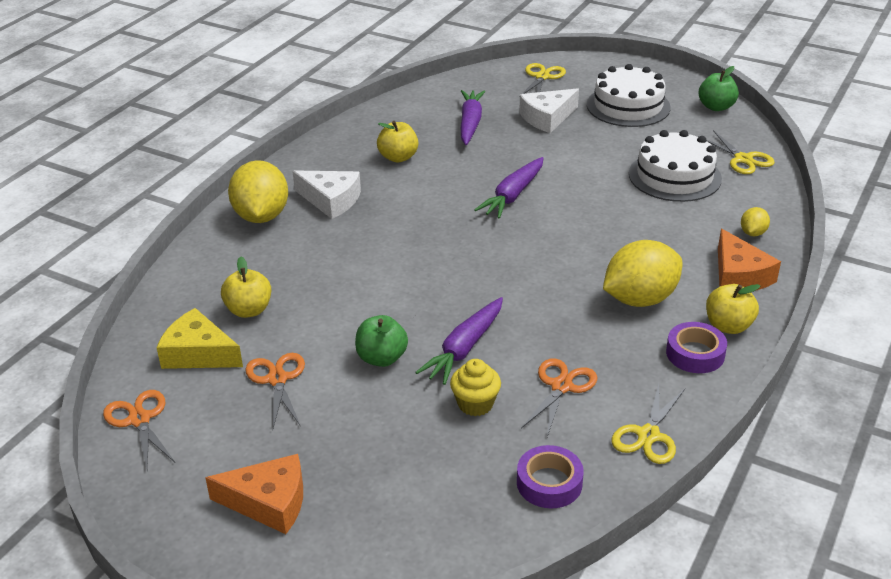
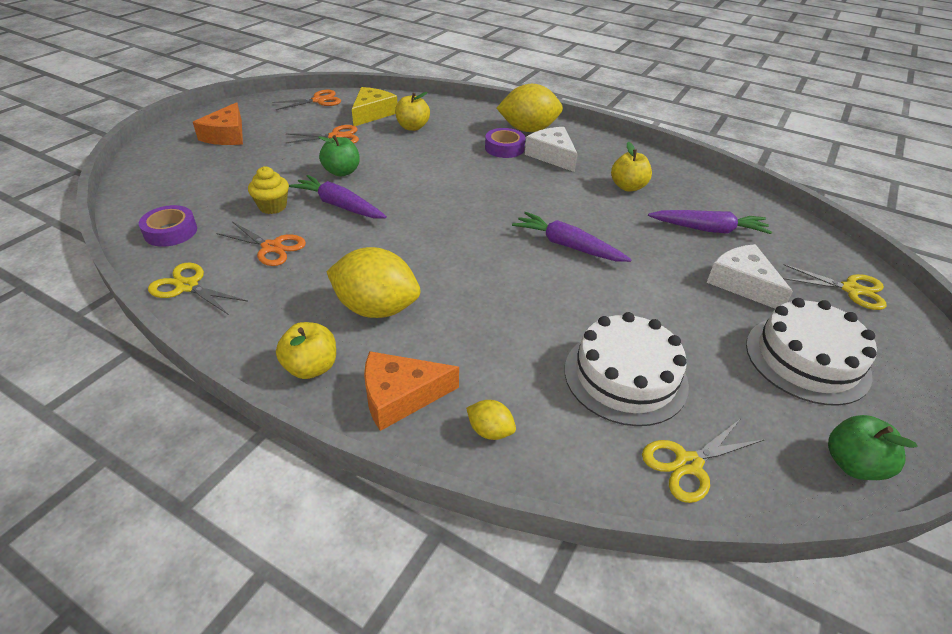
camera: 90 degrees right, 5 degrees up
(331, 200) = (552, 155): white cheese -> white cheese turned 120 degrees clockwise
(640, 299) = (376, 308): yellow lemon -> yellow lemon turned 45 degrees counterclockwise
(695, 354) = (278, 333): purple tape -> purple tape (504, 148)

